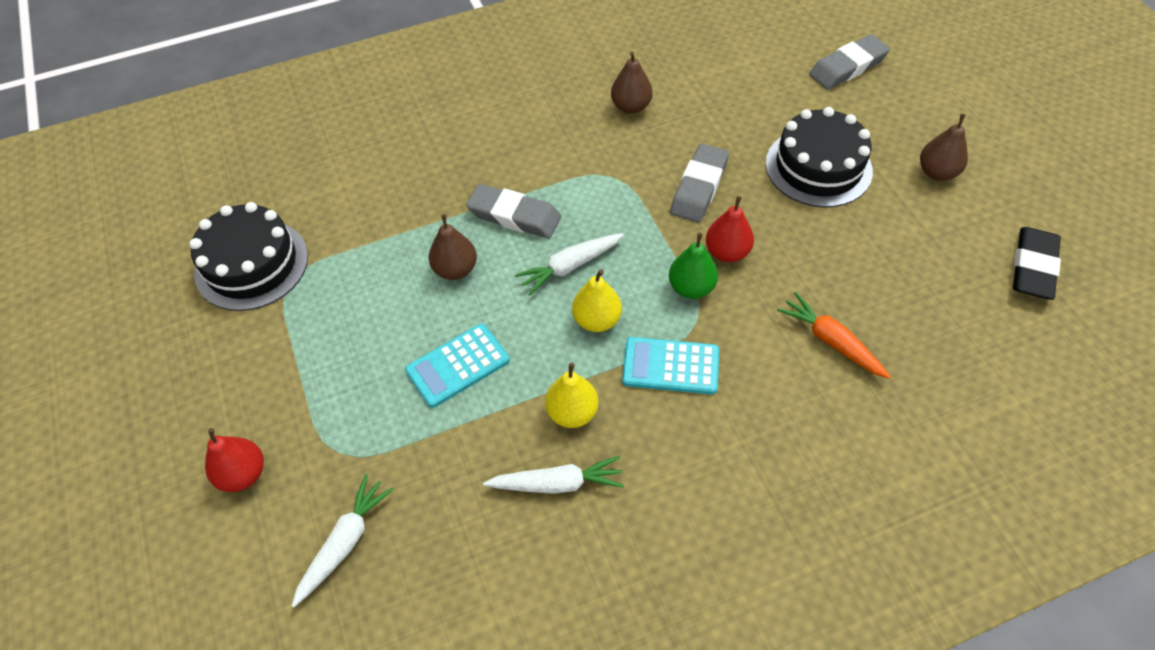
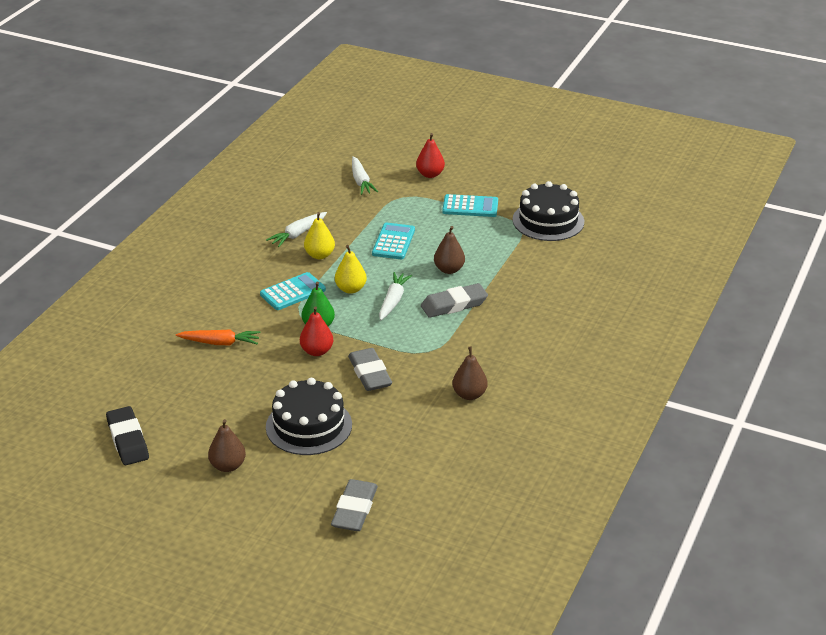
camera: 135 degrees right, 20 degrees down
(291, 359) = (470, 206): none -> turquoise calculator

